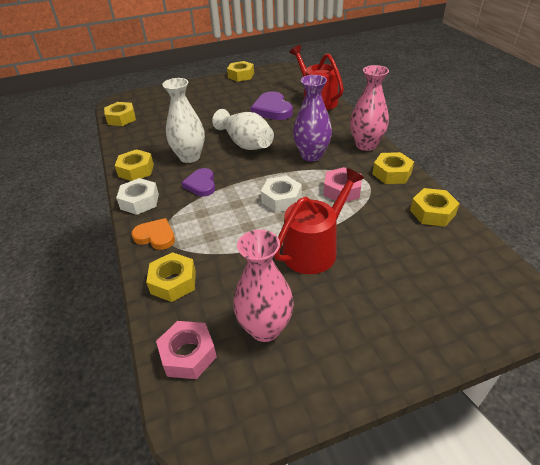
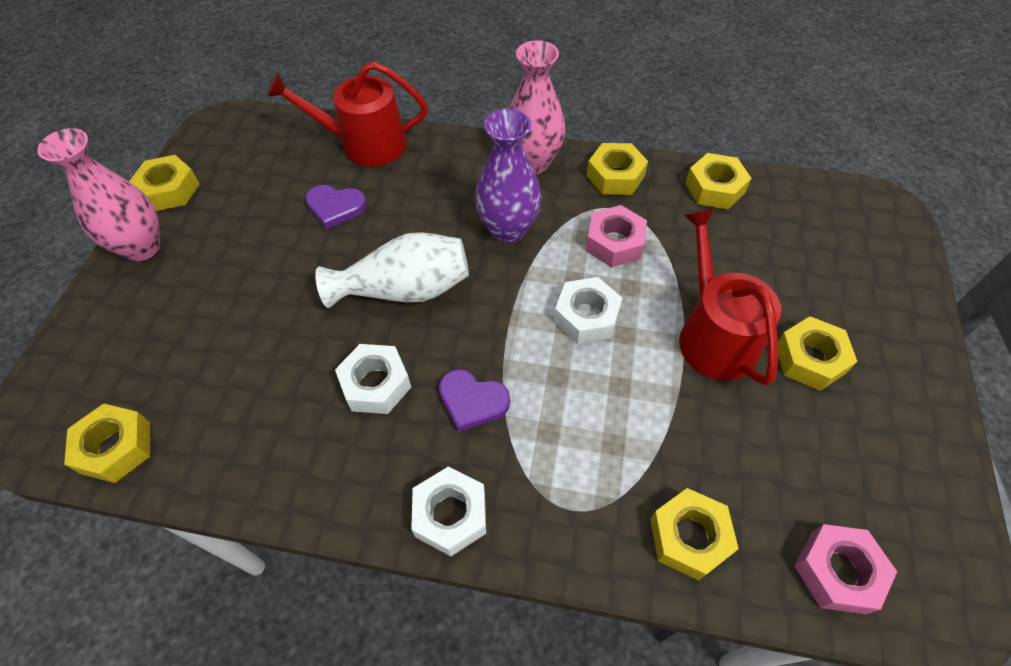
camera: 60 degrees left, 15 degrees up
(136, 170) = (345, 487): yellow nut -> yellow nut (810, 359)
(155, 236) = (566, 523): orange heart -> none
(189, 157) = (376, 384): white vase -> white nut
(265, 328) = (827, 459): pink vase -> pink vase (142, 247)
(272, 109) = (335, 207): purple heart -> purple heart, size x0.66

